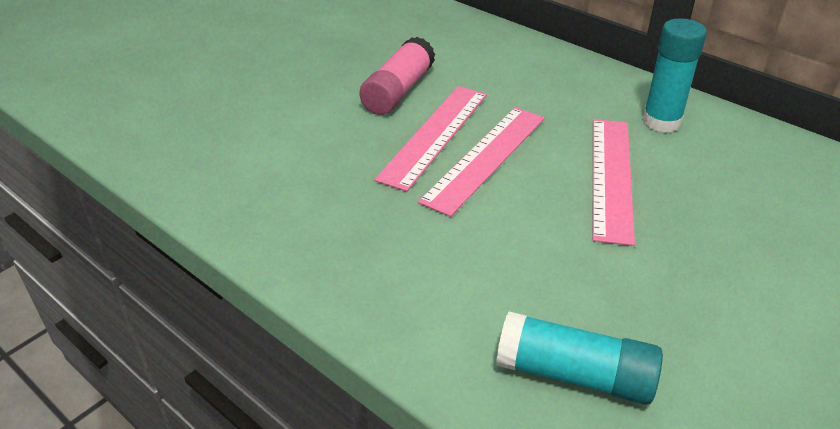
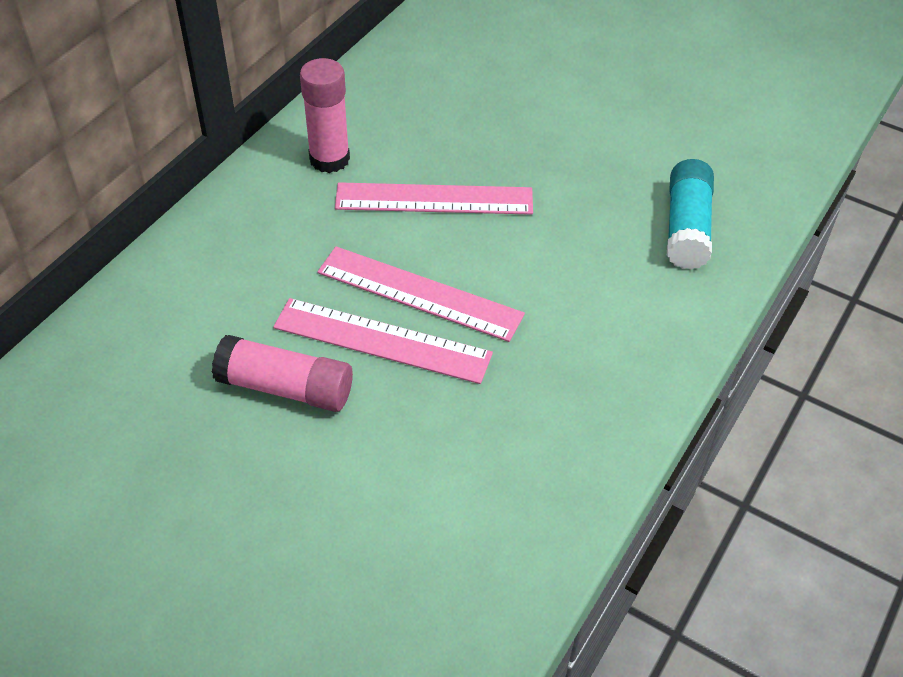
camera: 100 degrees left, 10 degrees up
(661, 121) = (329, 159): turquoise glue stick -> pink glue stick

